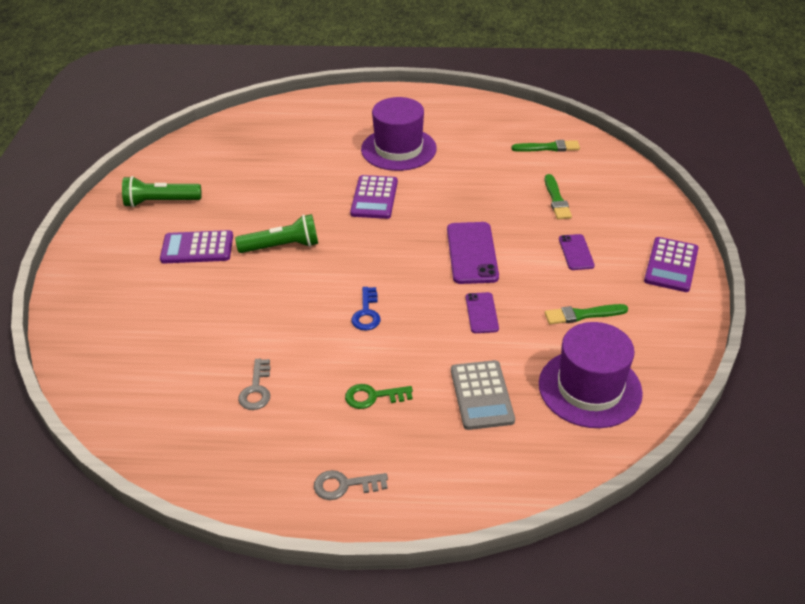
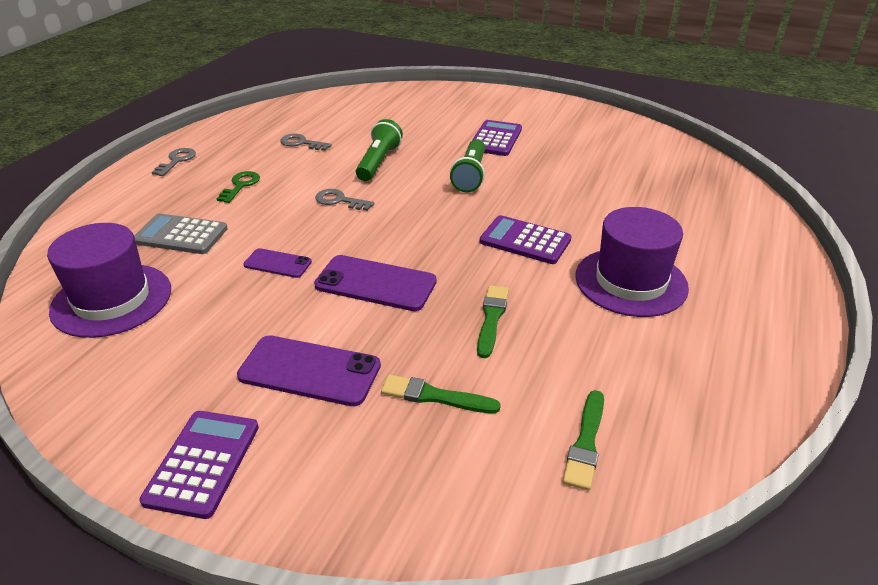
camera: 110 degrees right, 5 degrees down
(161, 202) = (577, 130): green flashlight -> green flashlight (378, 162)
(366, 313) = (340, 201): blue key -> grey key
(576, 252) = (310, 371): purple phone -> purple phone, size x1.74
(583, 315) = (204, 333): green brush -> green brush (491, 318)
(671, 265) = (203, 463): purple calculator -> purple calculator turned 60 degrees clockwise

